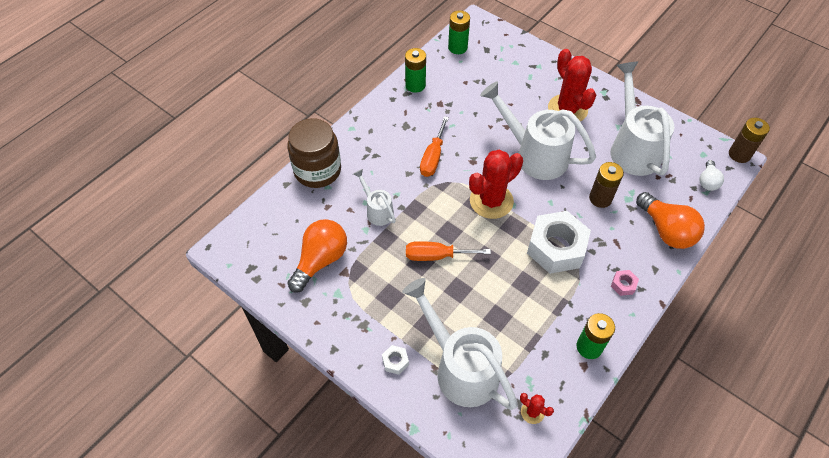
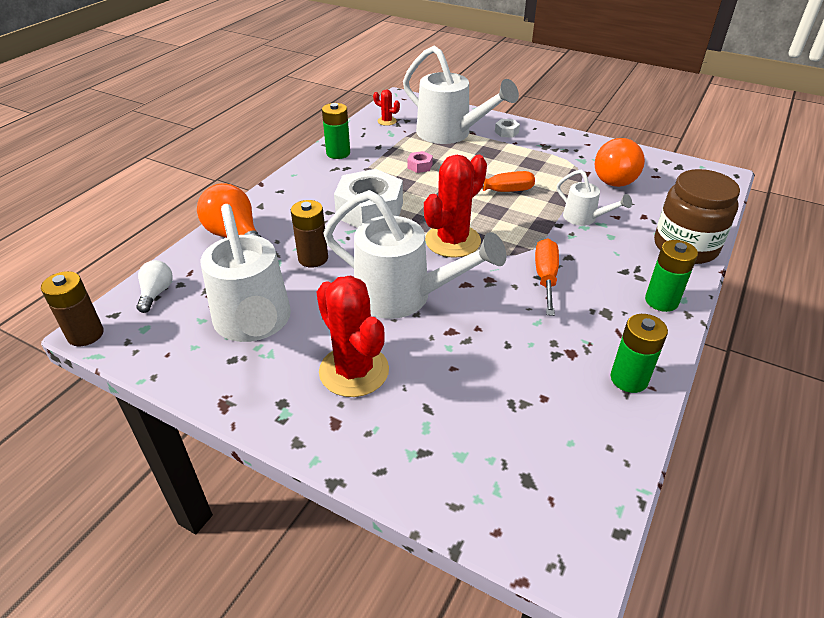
camera: 170 degrees right, 15 degrees down
(457, 47) = (589, 475): green battery -> green battery (661, 301)
(623, 285) = (298, 191): pink nut -> pink nut (419, 166)

